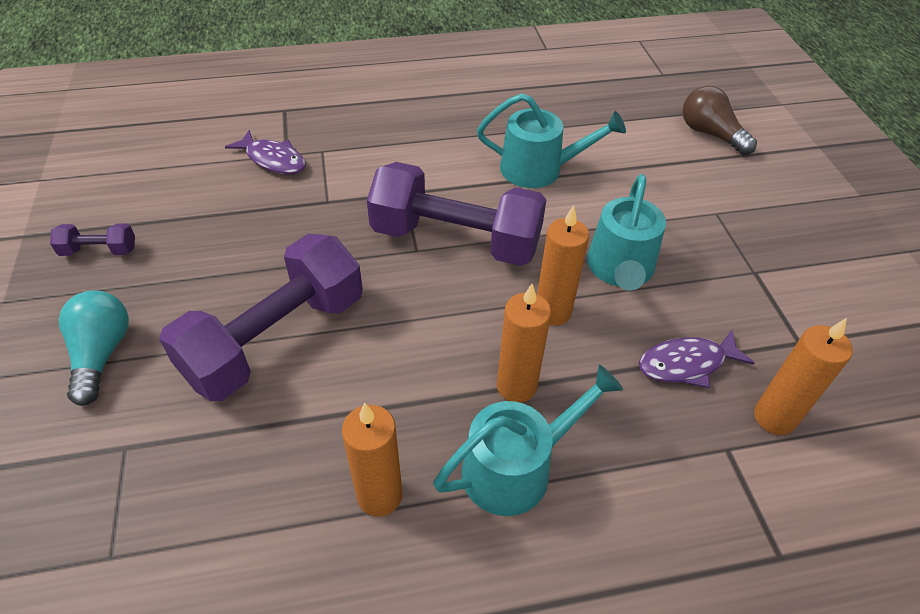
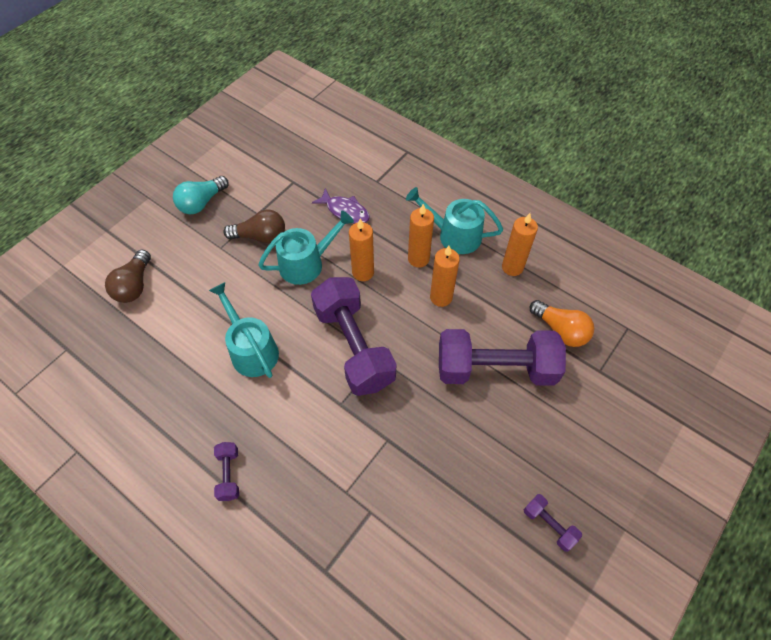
camera: 130 degrees left, 10 degrees up
(101, 354) = (586, 435): turquoise light bulb -> turquoise light bulb (202, 203)
(224, 458) = (560, 330): none -> orange light bulb
(273, 160) = (383, 514): purple fish -> none
(427, 102) = (229, 474): none -> purple dumbbell
(707, 253) = (260, 236): none -> brown light bulb
(774, 417) = (346, 174): orange candle -> orange candle (441, 297)

